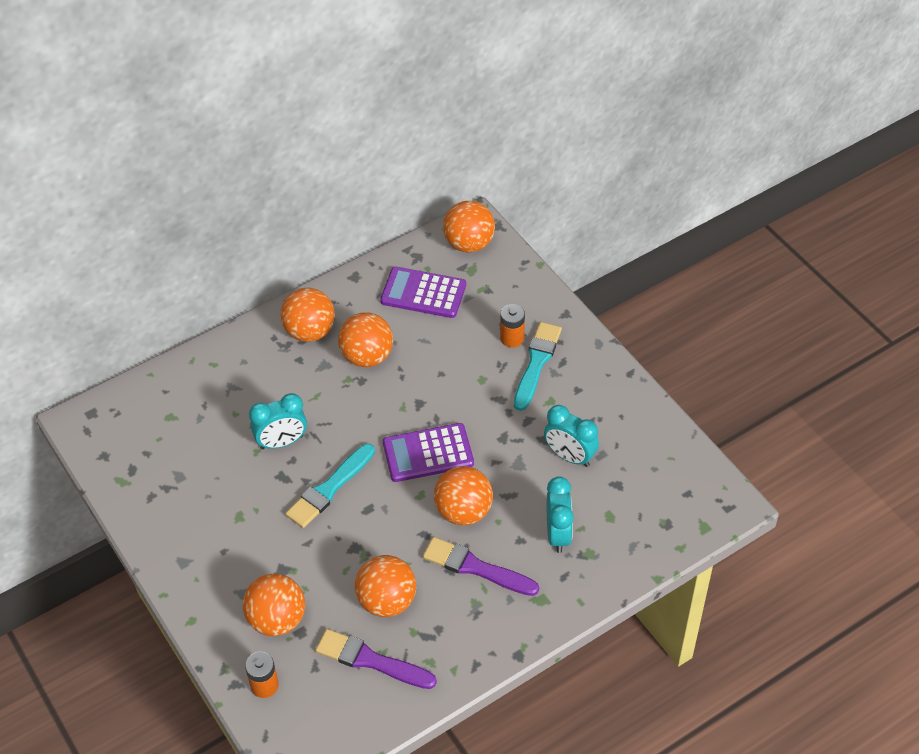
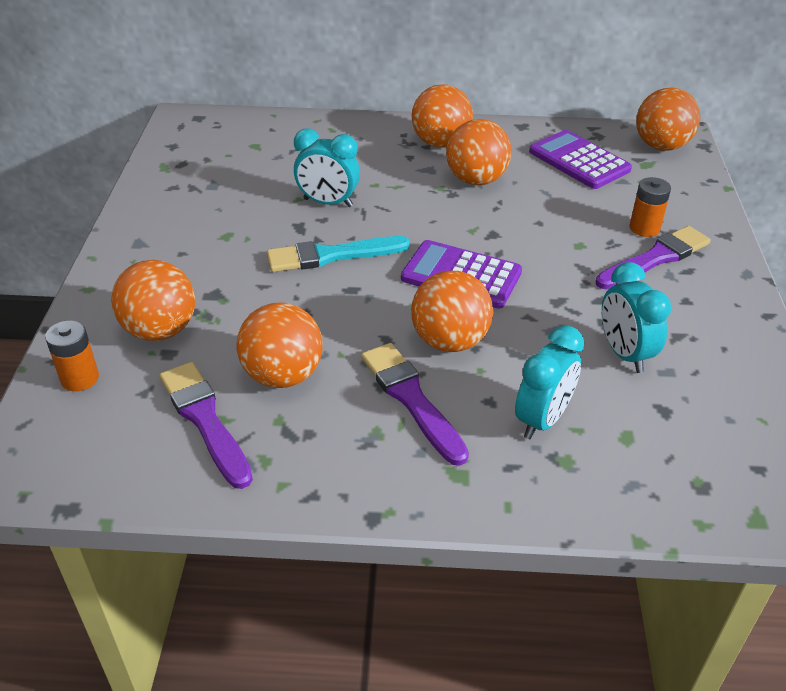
camera: 35 degrees right, 10 degrees down
(536, 363) = (655, 258): turquoise brush -> purple brush

